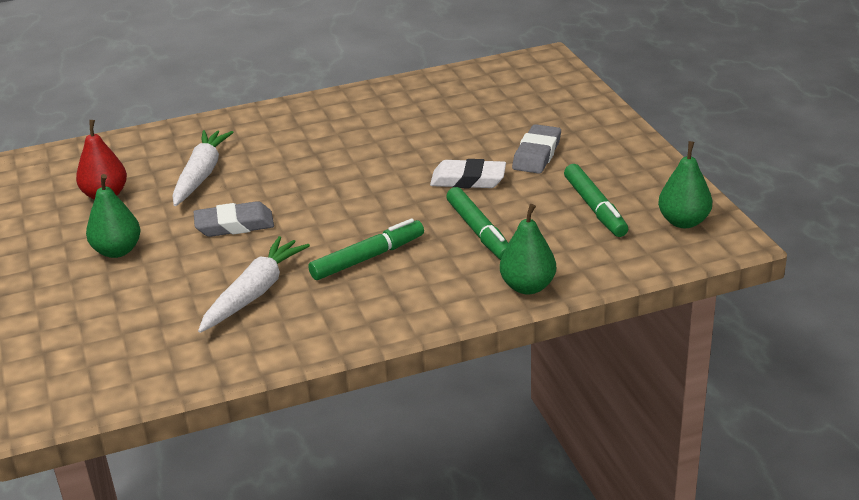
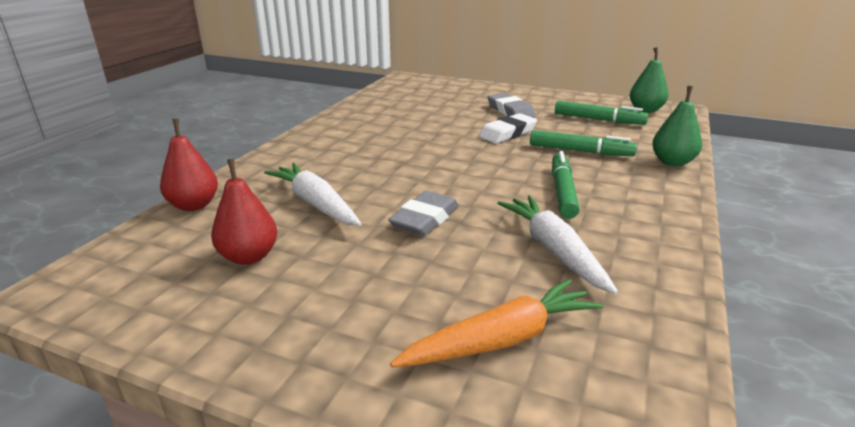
camera: 50 degrees left, 5 degrees down
(117, 251) = (366, 289): green pear -> none
(118, 318) = (502, 339): none -> orange carrot
(141, 139) = (194, 205): none -> red pear

